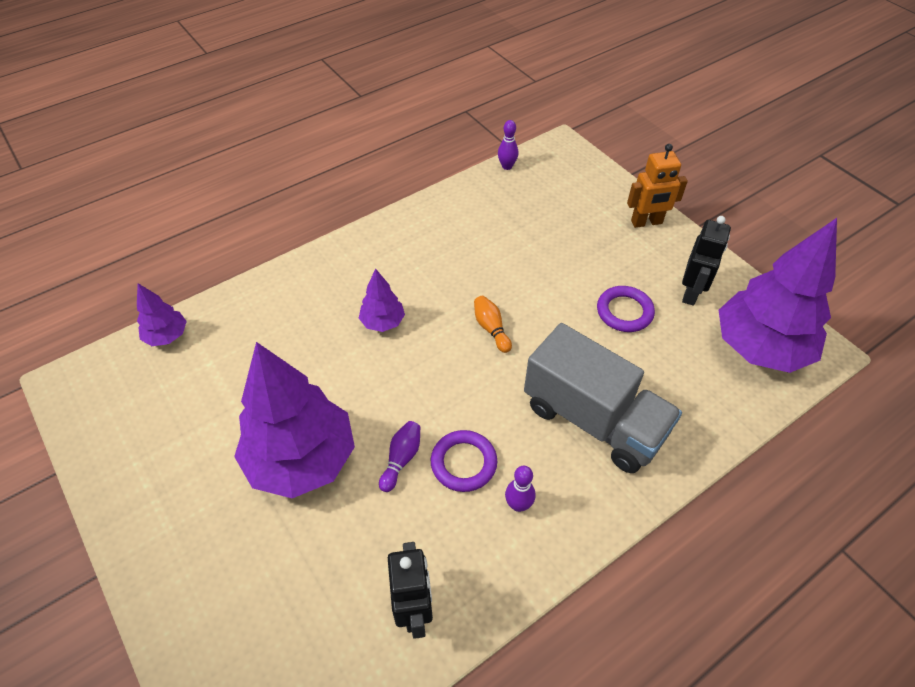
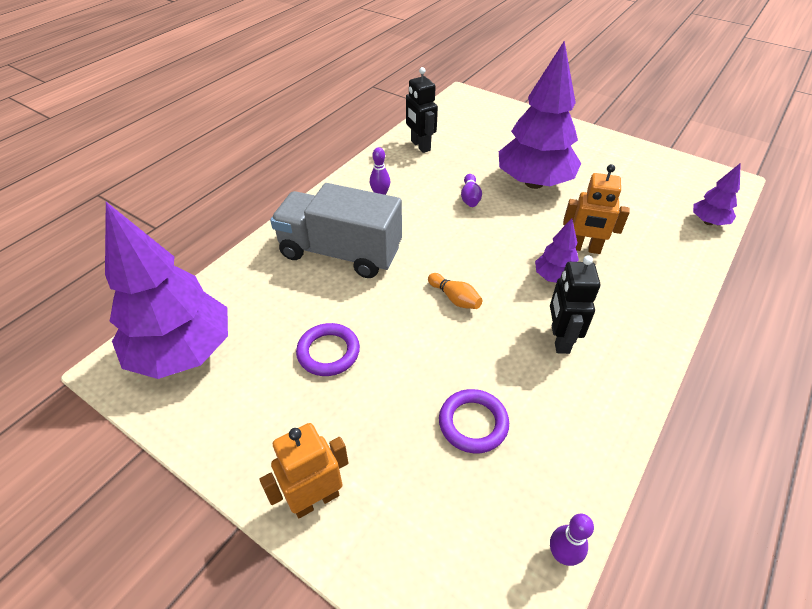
camera: 160 degrees right, 5 degrees down
(326, 344) = (584, 248): none -> orange robot
(463, 463) = (427, 205): purple ring -> purple ring (473, 423)
(691, 293) = (253, 398): black robot -> black robot (559, 339)

